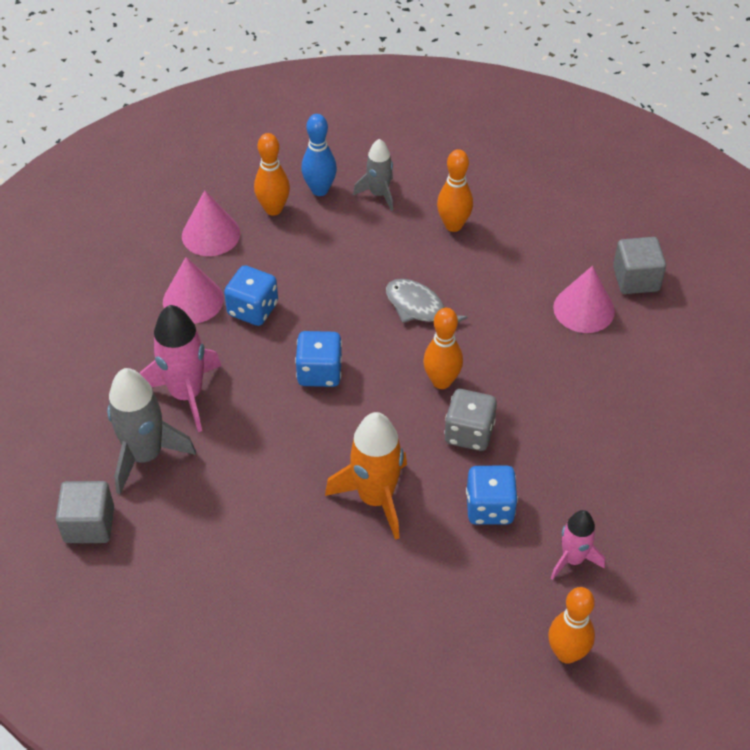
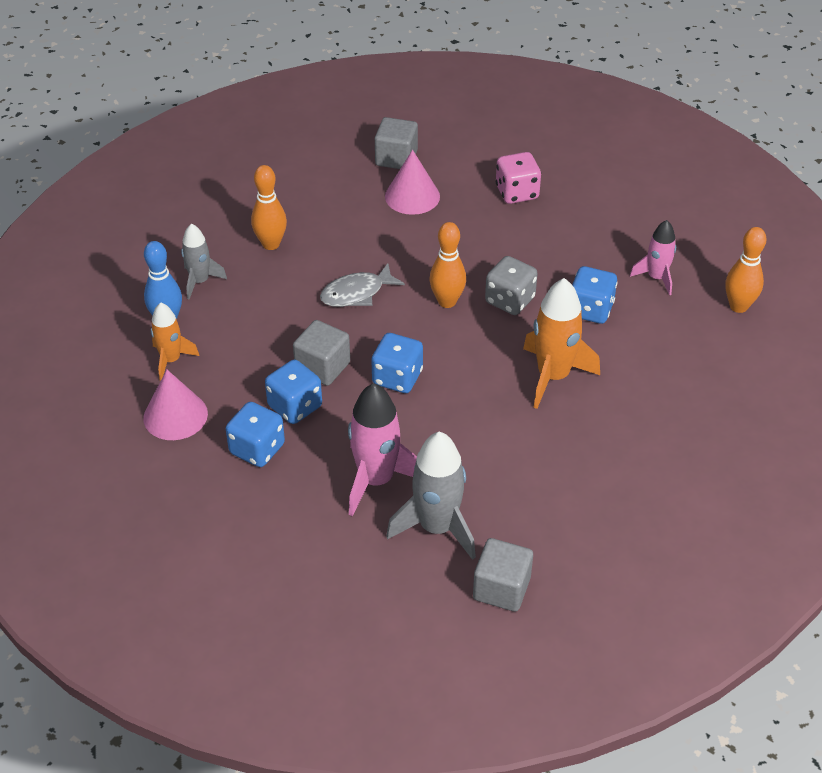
camera: 70 degrees left, 5 degrees down
(193, 300) = (257, 449): pink cone -> blue dice
(273, 209) = (171, 360): orange bowling pin -> orange rocket
(309, 313) = (322, 367): none -> grey cube
(642, 395) = (517, 192): none -> pink dice

